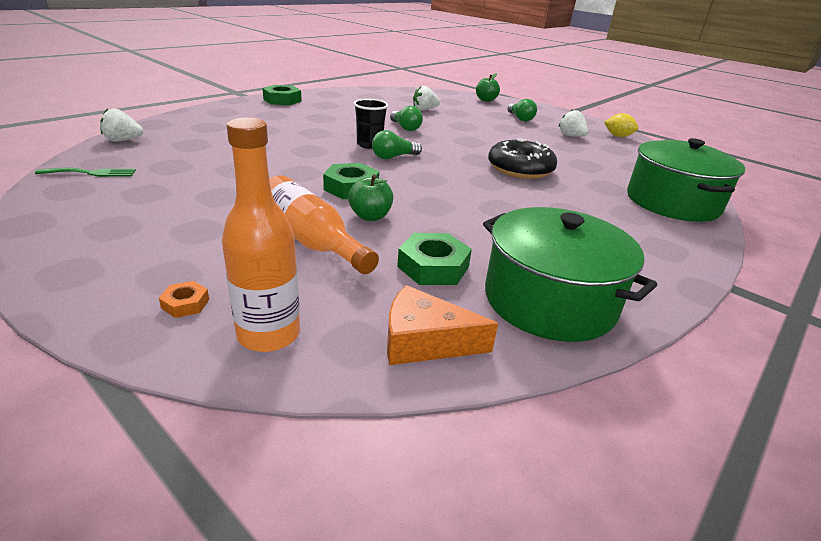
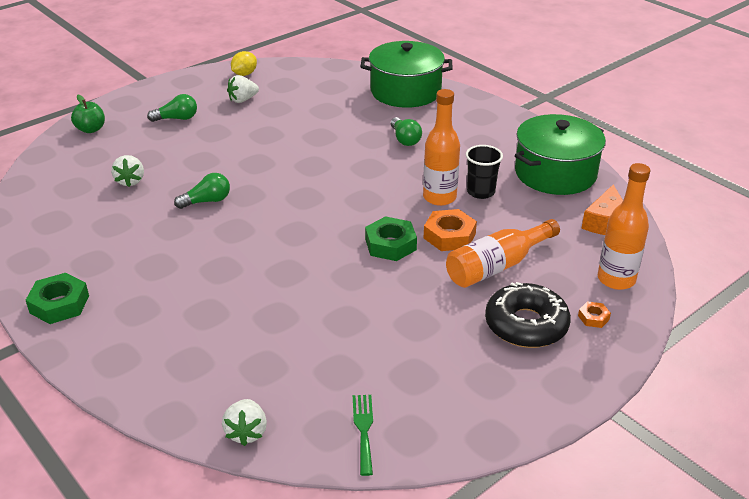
camera: 80 degrees left, 5 degrees up
(369, 145) = (268, 230): black cup -> black cup (481, 192)
(370, 216) = (449, 236): green apple -> orange nut
(393, 157) = (307, 216): green light bulb -> green light bulb (405, 139)
(433, 267) = (524, 212): green nut -> none
(446, 214) = (439, 197): none -> orange bottle
(520, 169) = (338, 146): black donut -> black donut (526, 325)

